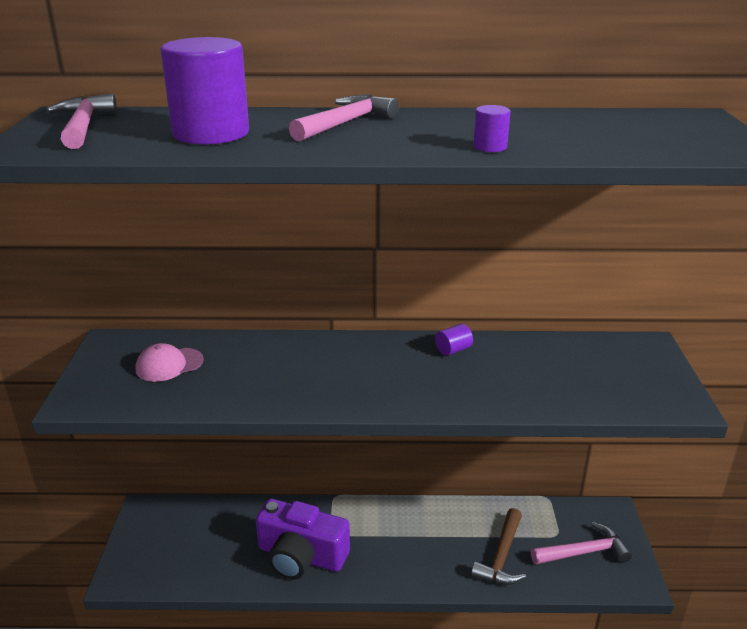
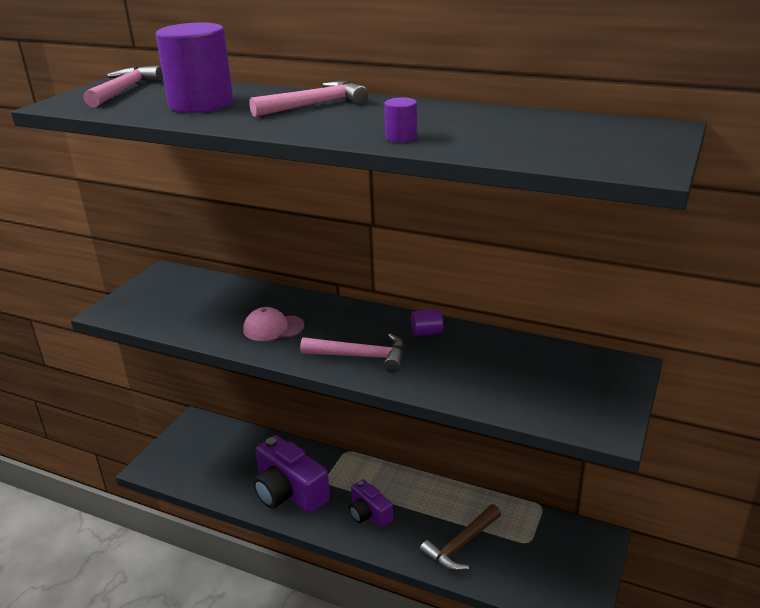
camera: 25 degrees right, 0 degrees up
(169, 365) = (191, 298): pink cap -> pink cap (273, 328)
(397, 553) = (369, 514): none -> purple camera
(583, 552) = (544, 565): pink hammer -> pink hammer (361, 356)

